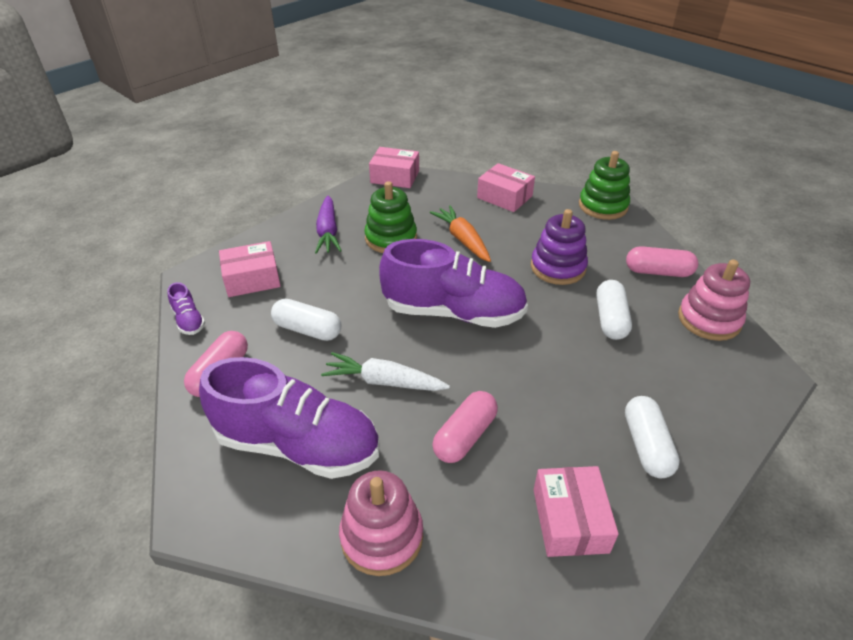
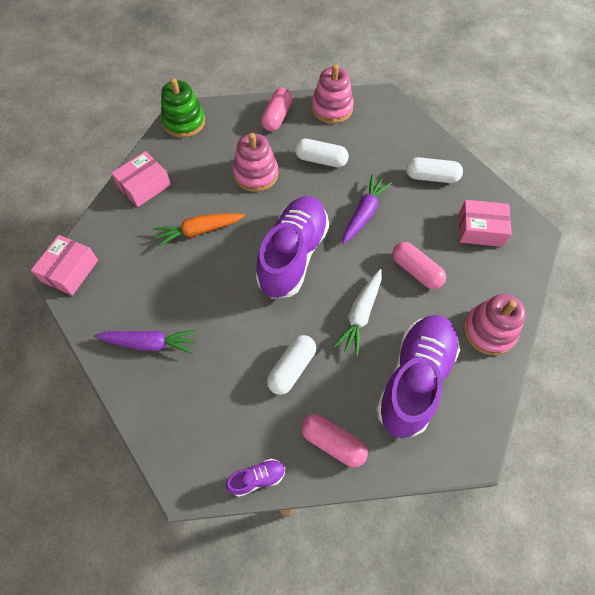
camera: 80 degrees left, 20 degrees up
(252, 279) = (208, 418): pink box -> none
(391, 238) = (179, 288): green stacking toy -> none
(541, 370) = (364, 213): none -> purple carrot
(558, 267) = (256, 174): purple stacking toy -> pink stacking toy

